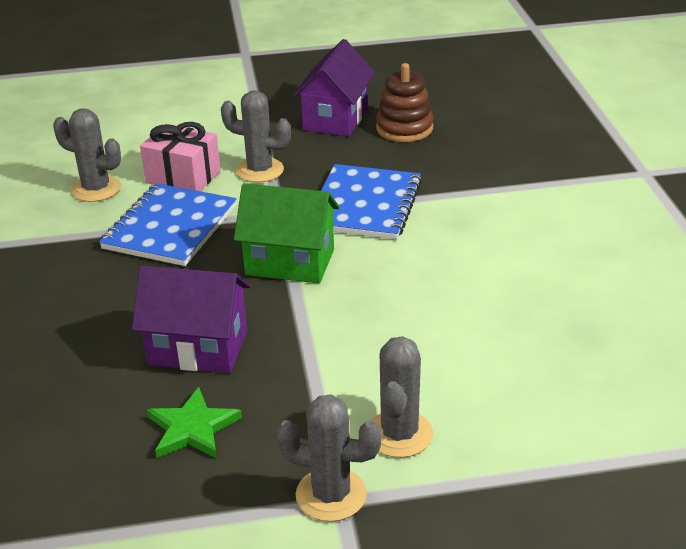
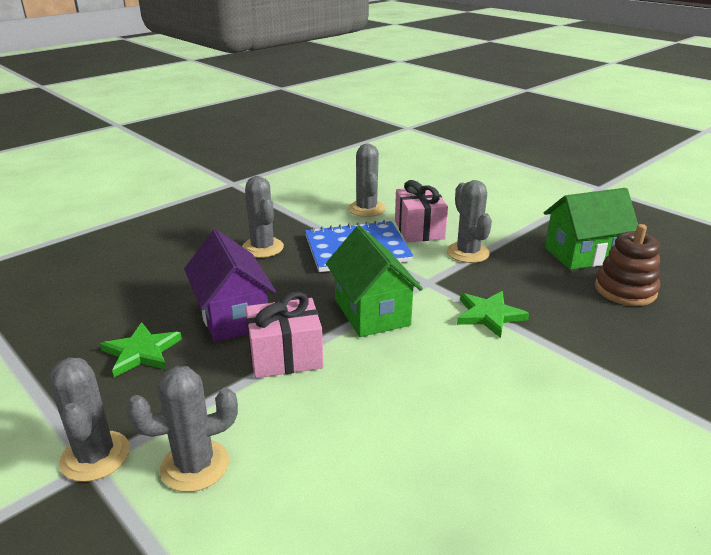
camera: 55 degrees right, 5 degrees down
(84, 286) = (262, 248): none -> grey cactus
(302, 336) = (285, 356): none -> pink gift
(335, 119) = (583, 254): purple house -> green house
(364, 205) = (489, 315): blue notebook -> green star

